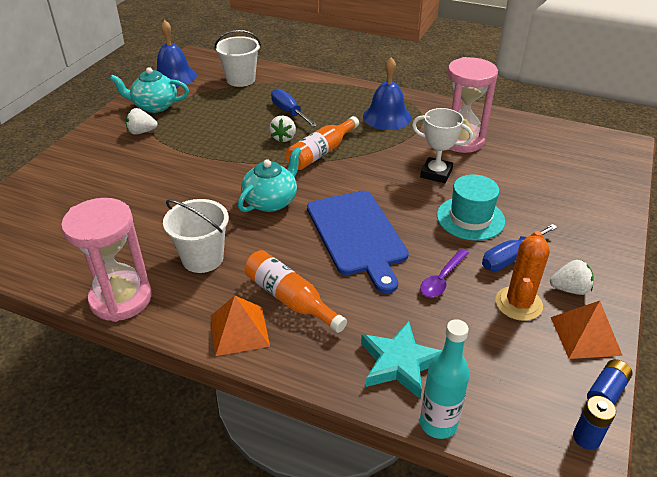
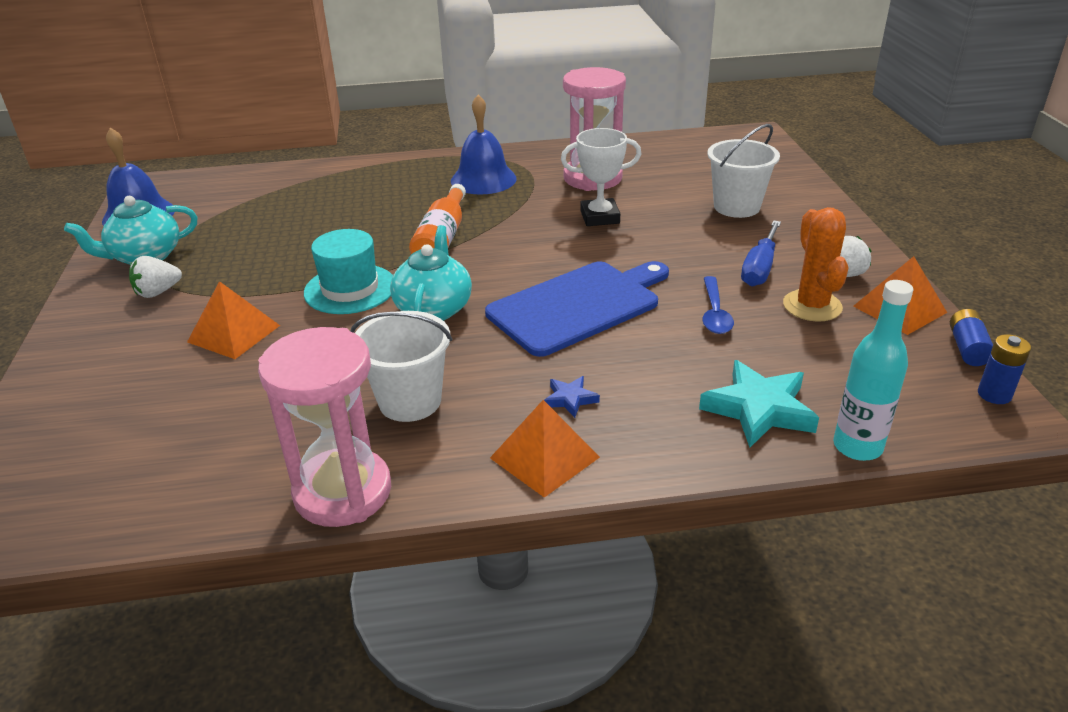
camera: 30 degrees left, 5 degrees down
(155, 174) = (233, 333): none -> orange pyramid
(240, 79) = (246, 192): white bucket -> white bucket (736, 207)
(283, 138) = (376, 238): white strawberry -> none
(289, 112) = (354, 209): blue screwdriver -> none
(290, 299) = (570, 399): orange bottle -> blue star
(357, 235) = (578, 306): blue cutting board -> blue cutting board turned 75 degrees counterclockwise
(442, 279) = (715, 313): purple spoon -> blue spoon
(470, 218) = (681, 247): turquoise hat -> turquoise hat (350, 289)

